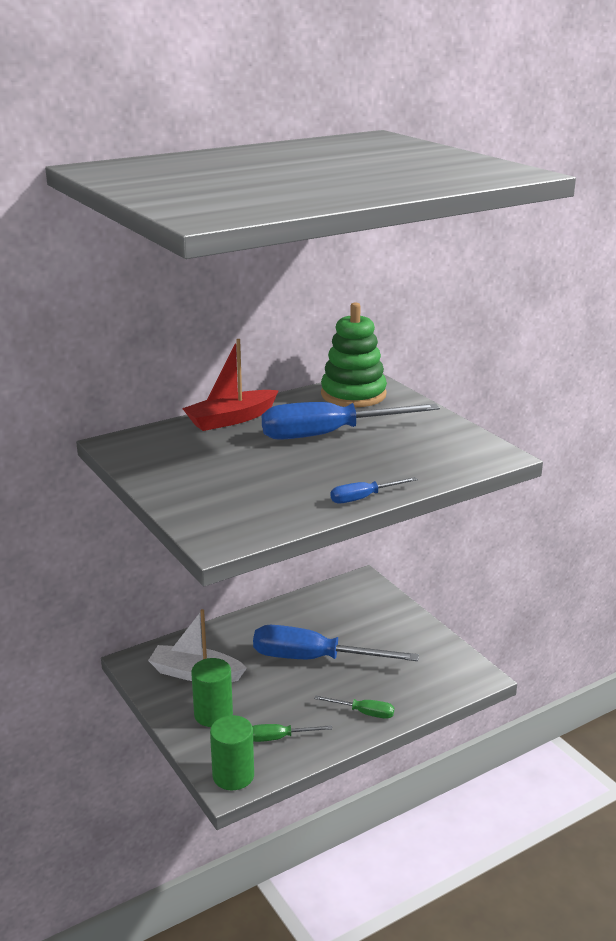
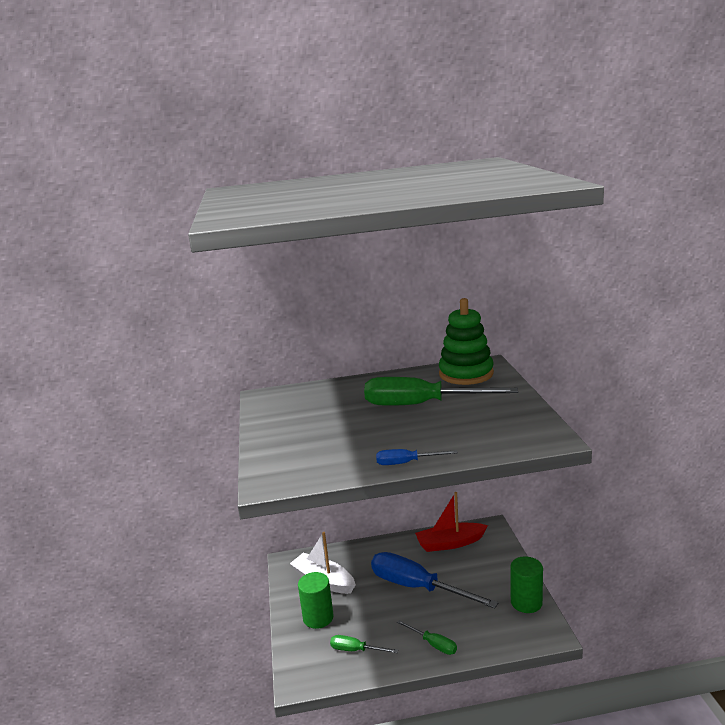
camera: 25 degrees right, 5 degrees down
(231, 419) = (357, 385): red boat -> red boat (450, 543)
(233, 776) = (305, 674): green cylinder -> green cylinder (526, 602)
(328, 434) = (421, 405): blue screwdriver -> green screwdriver

